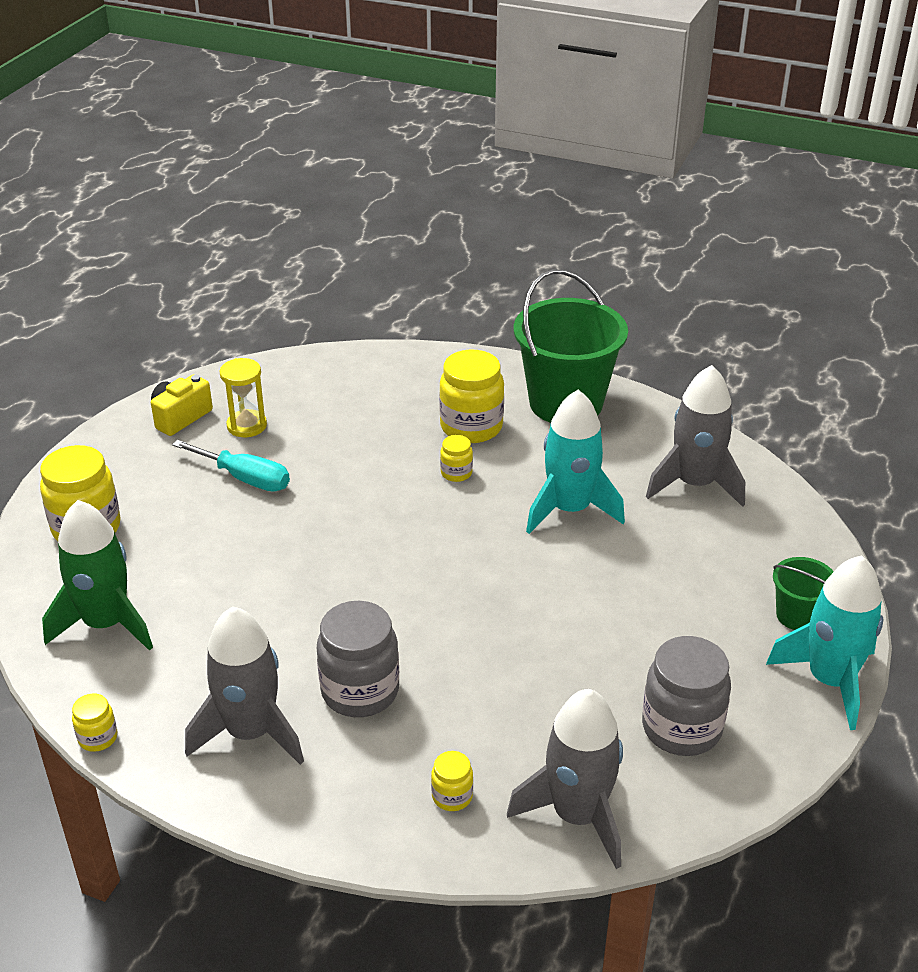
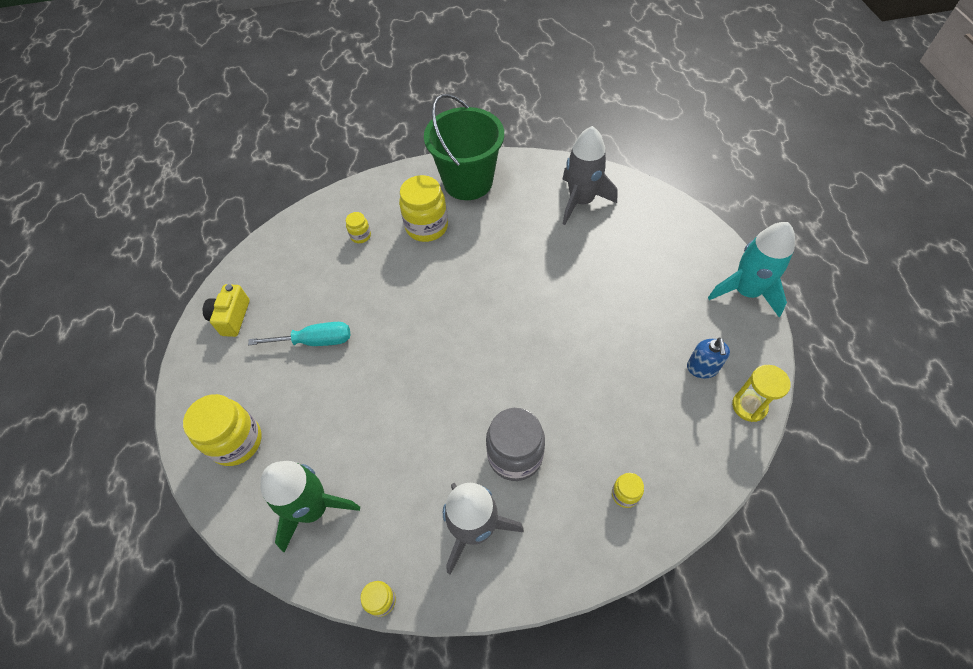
camera: 30 degrees left, 20 degrees up
(247, 426) = (283, 300): yellow hourglass -> yellow hourglass (749, 406)
(456, 473) = (444, 265): yellow jar -> yellow jar (360, 236)
(570, 509) = (529, 255): turquoise rocket -> none
(577, 815) = (698, 461): grey rocket -> none
(681, 728) = (702, 368): grey jar -> blue soap dispenser
(797, 615) = (698, 259): green bucket -> none

